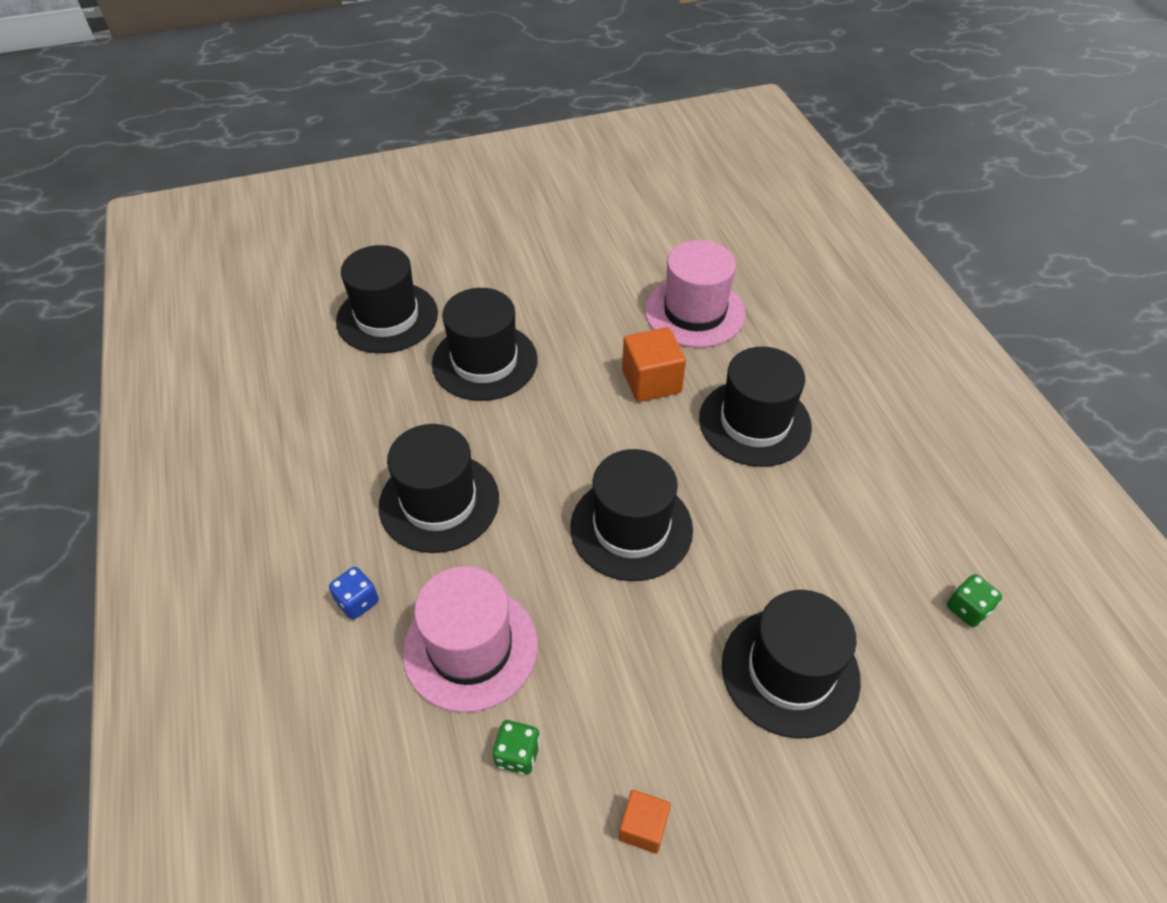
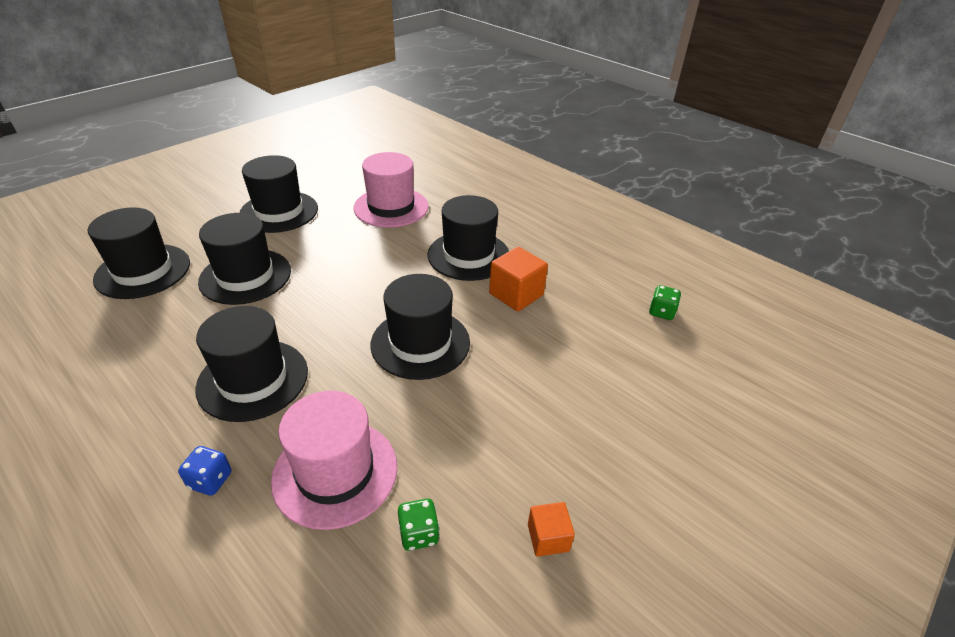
camera: 30 degrees left, 10 degrees down
(651, 381) = (383, 252): orange cube -> orange cube (516, 294)
(790, 671) = (583, 388): black hat -> black hat (279, 212)

